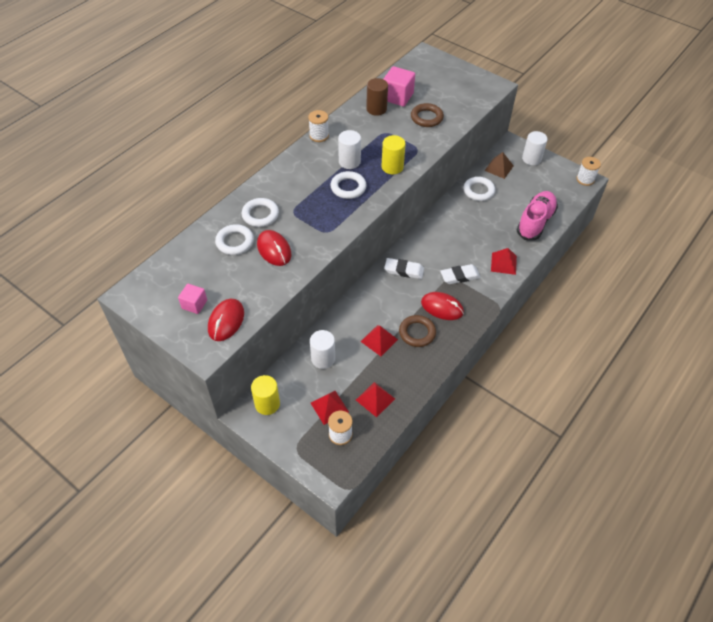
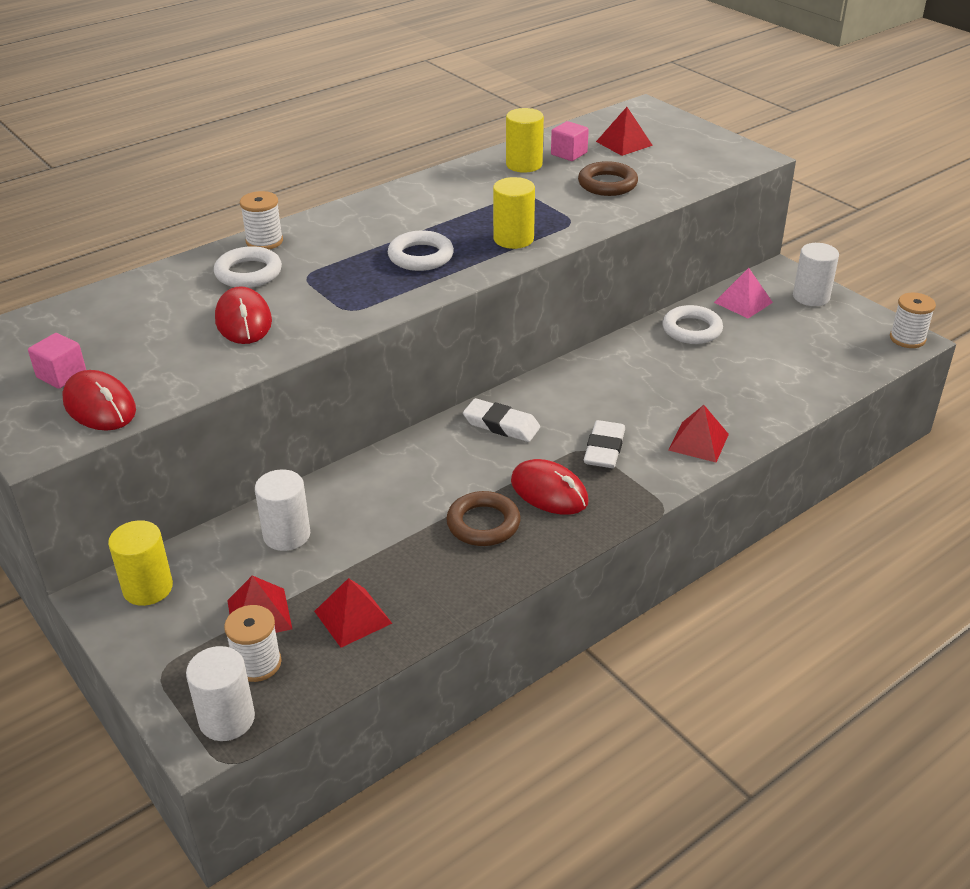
camera: 15 degrees right, 15 degrees down
(226, 321) = (100, 406): red mouse -> red mouse turned 75 degrees counterclockwise
(235, 242) = (183, 302): white ring -> none
(319, 136) = (407, 187): white spool -> white spool (264, 241)
(349, 162) = (441, 224): white cylinder -> white cylinder (227, 719)
(376, 109) = (524, 165): brown cylinder -> yellow cylinder
(379, 340) = (405, 523): red pyramid -> red pyramid (624, 143)
(397, 97) = (569, 154): pink cube -> pink cube, size x0.61
(460, 276) = (604, 449): white eraser -> white eraser turned 75 degrees counterclockwise
(499, 168) = (743, 302): brown pyramid -> pink pyramid
(535, 222) = (785, 388): pink shoe -> none

